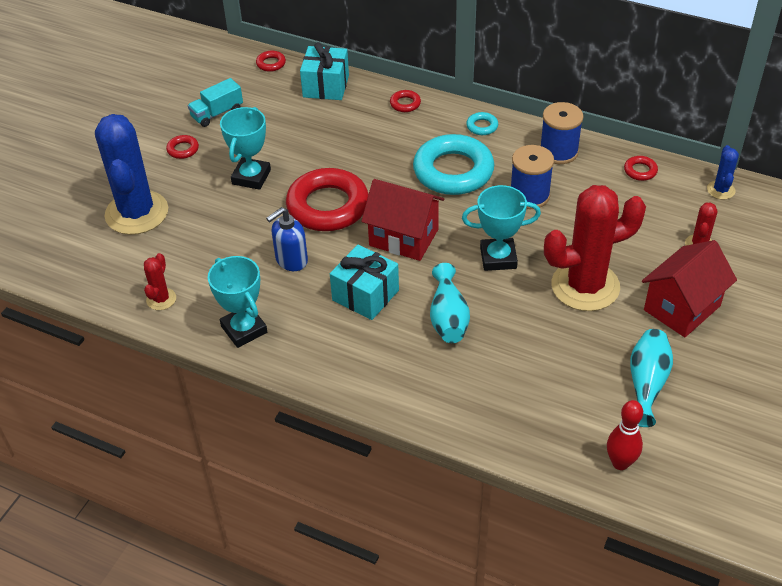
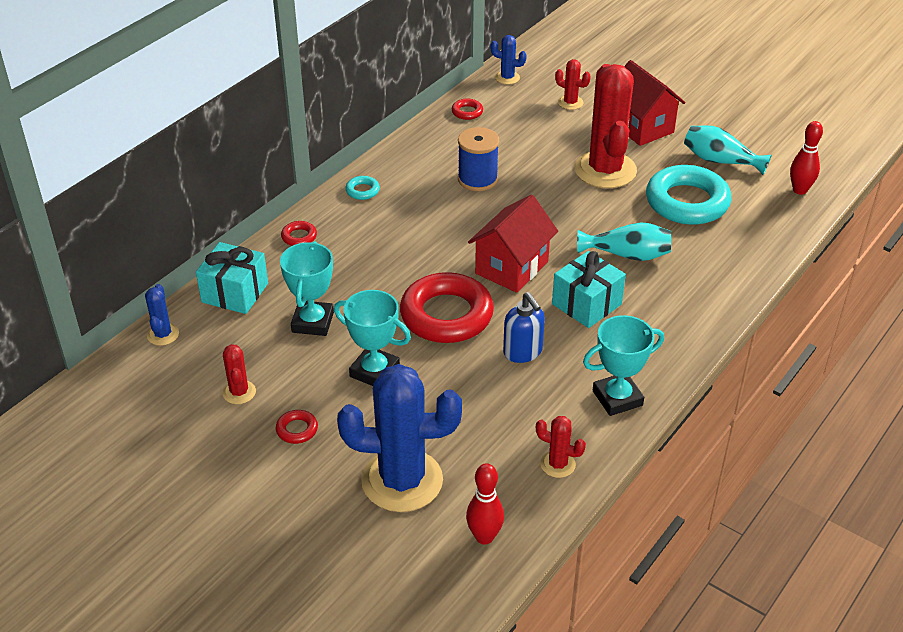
camera: 80 degrees left, 5 degrees down
(84, 266) = (484, 537): none -> red bowling pin
(217, 113) = (239, 392): turquoise truck -> red cactus
(271, 64) = (163, 334): red ring -> blue cactus
(453, 171) = (424, 220): turquoise ring -> turquoise ring (687, 202)
(498, 258) = (557, 212): turquoise trophy -> turquoise trophy (313, 322)
(558, 152) = (422, 151): blue spool -> none

